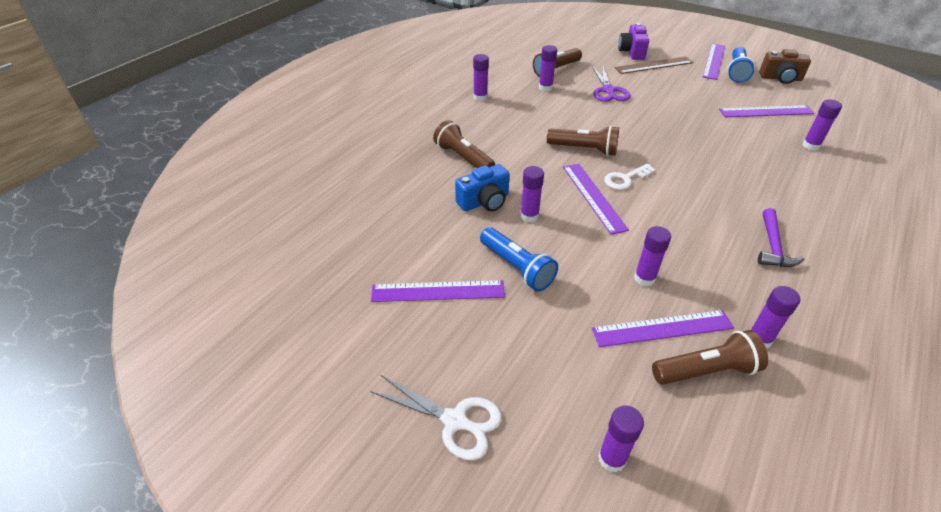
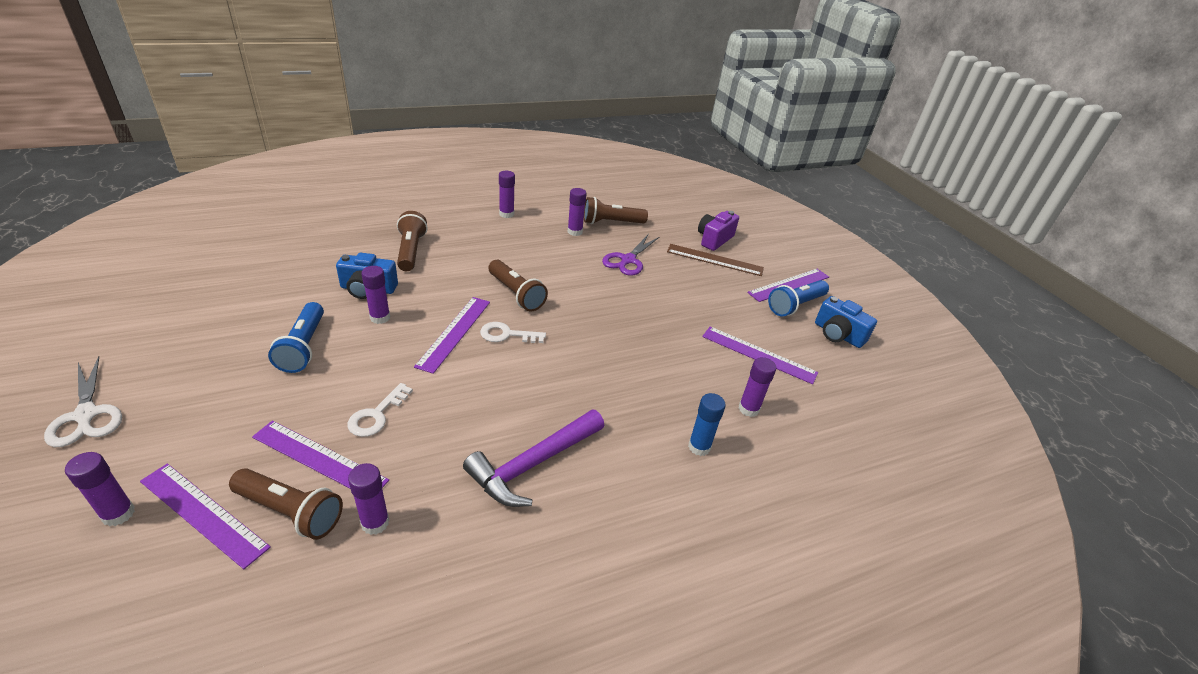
camera: 30 degrees right, 5 degrees down
(438, 291) = (227, 329): purple ruler -> purple ruler (203, 513)
(644, 278) = (377, 415): purple glue stick -> white key
(773, 246) = (533, 464): purple hammer -> purple hammer, size x1.52
(780, 78) = (838, 334): brown camera -> blue camera
(825, 181) = (699, 447): none -> blue glue stick

